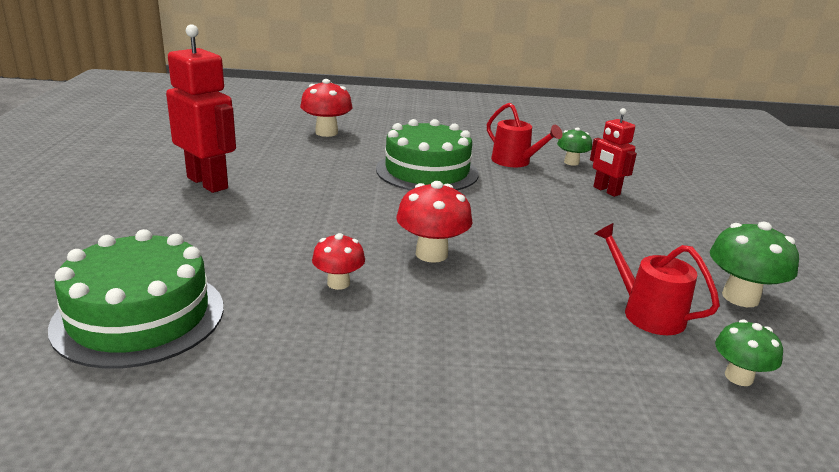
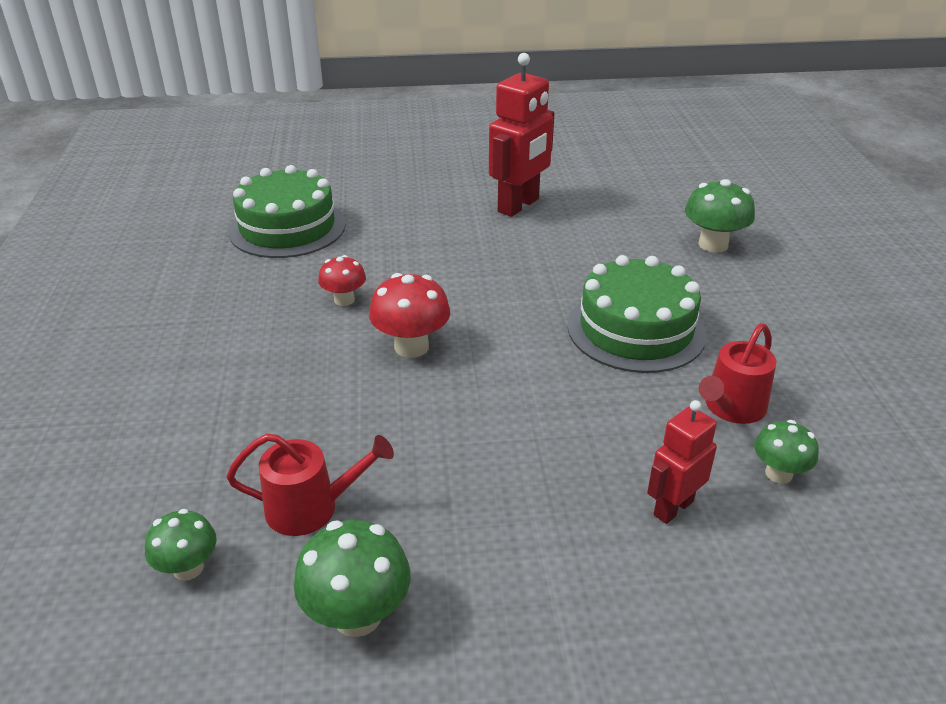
camera: 85 degrees right, 10 degrees up
(326, 132) = (713, 244): red mushroom -> green mushroom
(647, 313) = (310, 508): red watering can -> red watering can turned 45 degrees clockwise

